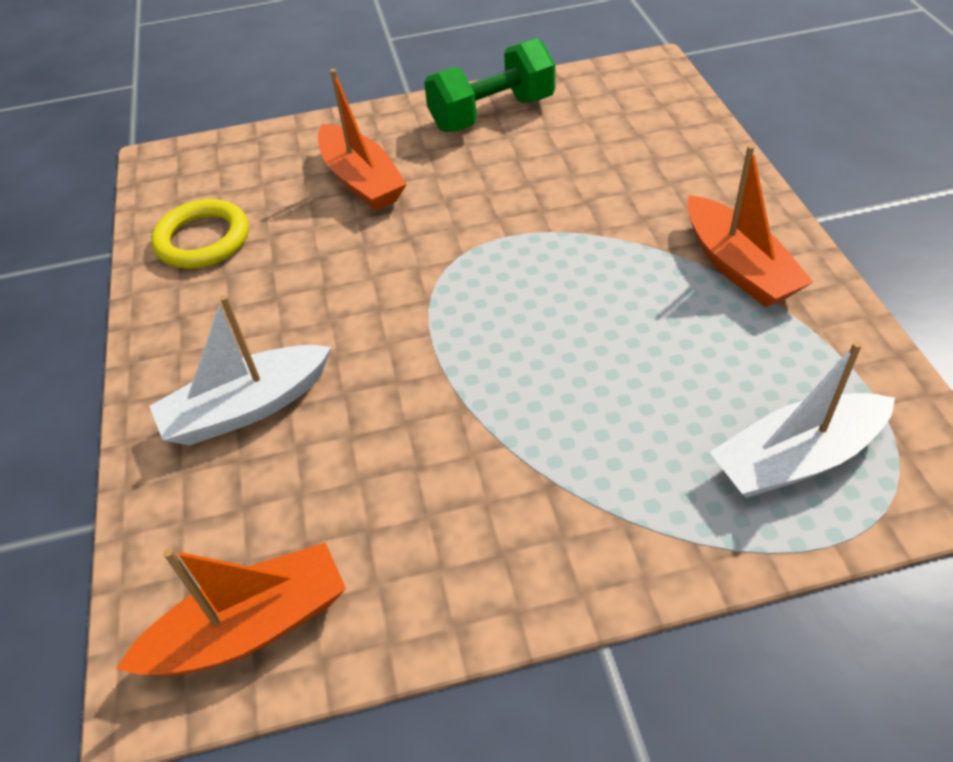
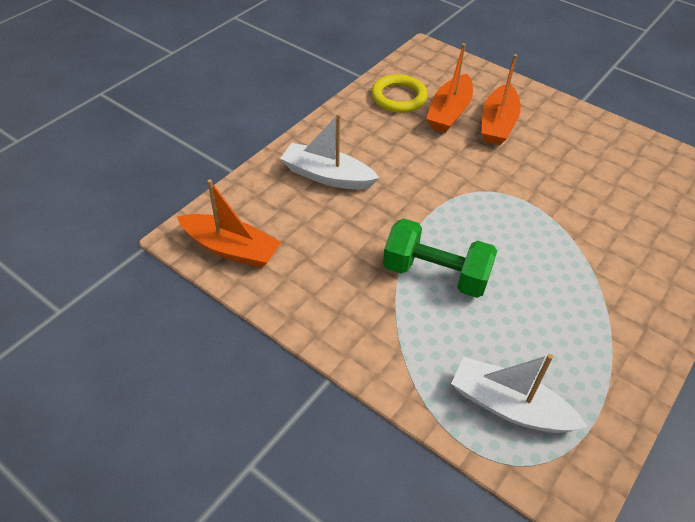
camera: 45 degrees right, 0 degrees up
(492, 114) = (608, 141): green dumbbell -> green dumbbell (435, 274)
(738, 267) = (621, 313): orange boat -> orange boat (449, 112)

